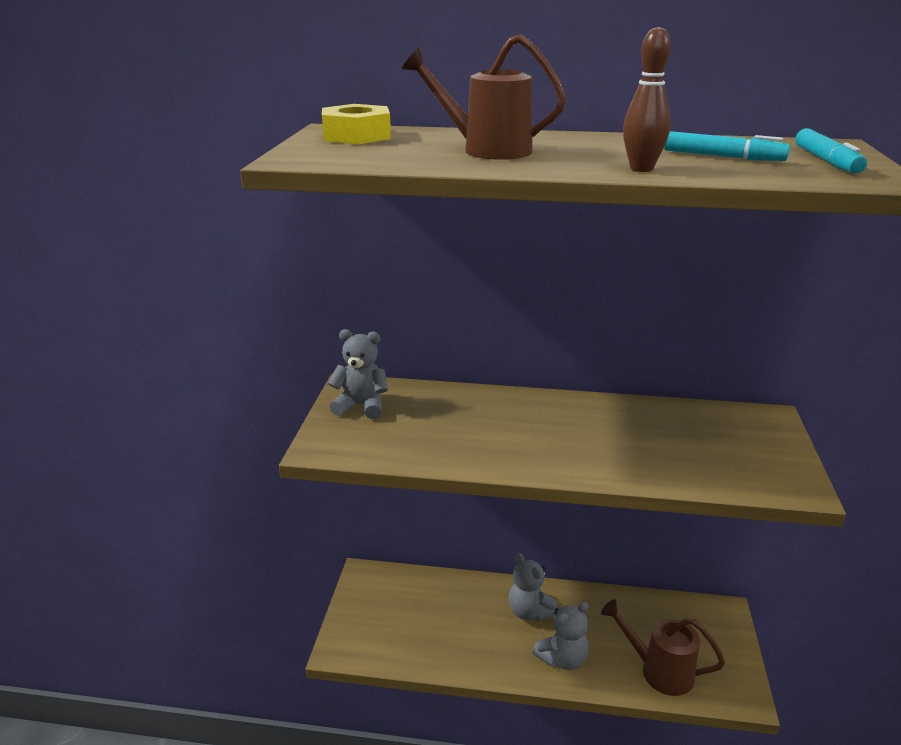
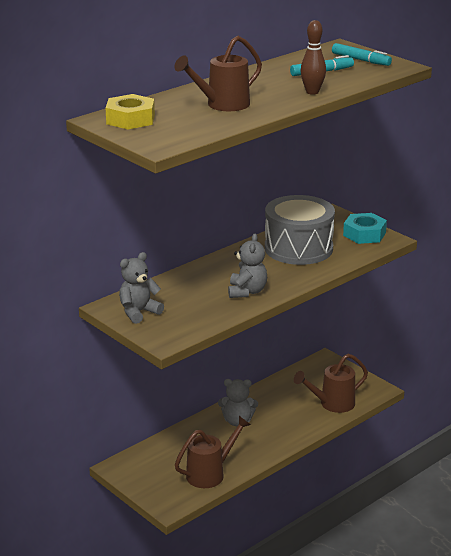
camera: 50 degrees left, 0 degrees up
(421, 647) = (210, 474): none -> brown watering can
(562, 659) = (284, 429): grey teddy bear -> grey teddy bear (247, 292)
(651, 434) = (298, 248): none -> grey drum
(773, 463) = (364, 234): none -> turquoise nut

